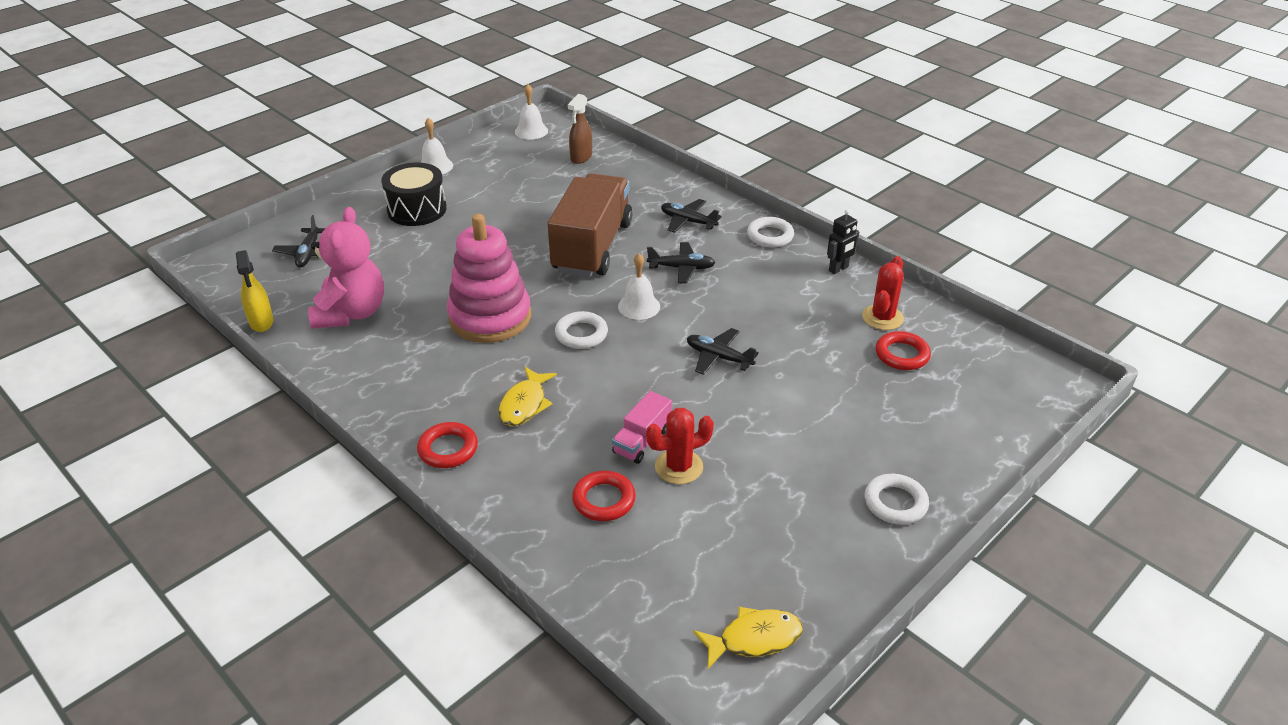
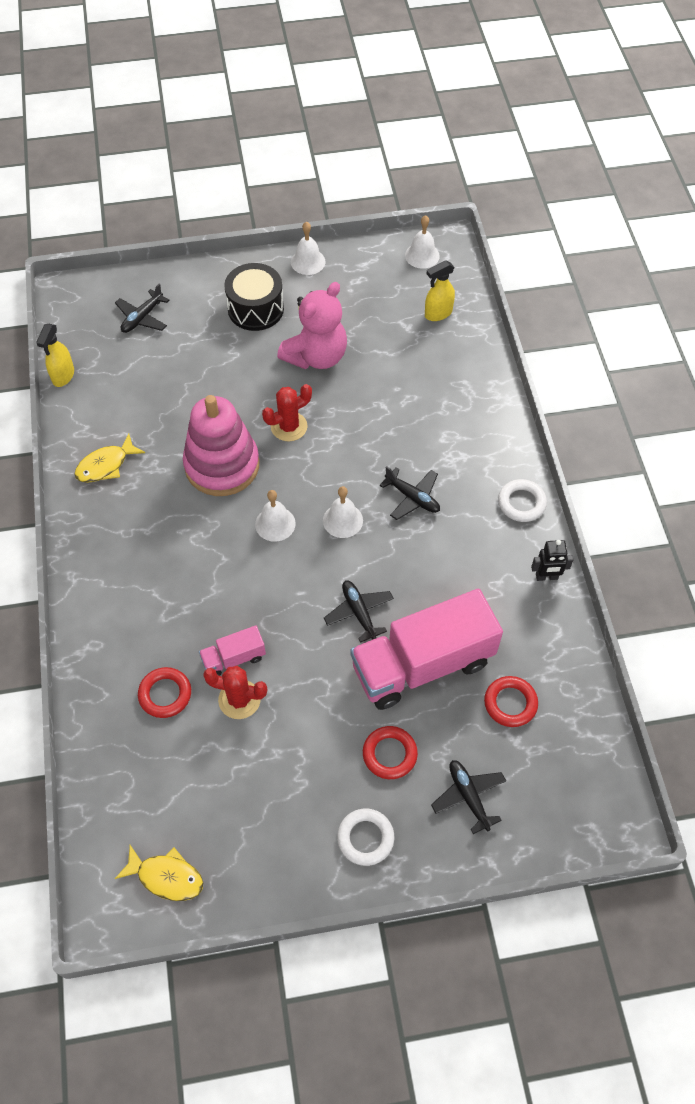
camera: 35 degrees right, 20 degrees up
(351, 313) = (129, 402): pink teddy bear -> pink teddy bear (316, 356)
(448, 449) = (99, 580): red ring -> red ring (389, 754)
(525, 404) = (180, 570): yellow fish -> yellow fish (106, 465)
(581, 157) = (438, 313): brown spray bottle -> yellow spray bottle
(581, 334) = (275, 524): white ring -> white bell
(592, 247) = (360, 431): brown truck -> none
(688, 221) = (464, 445): black plane -> black plane (468, 796)
(807, 365) = (422, 664): none -> pink truck
(882, 318) = (532, 654): red cactus -> red cactus (289, 426)

